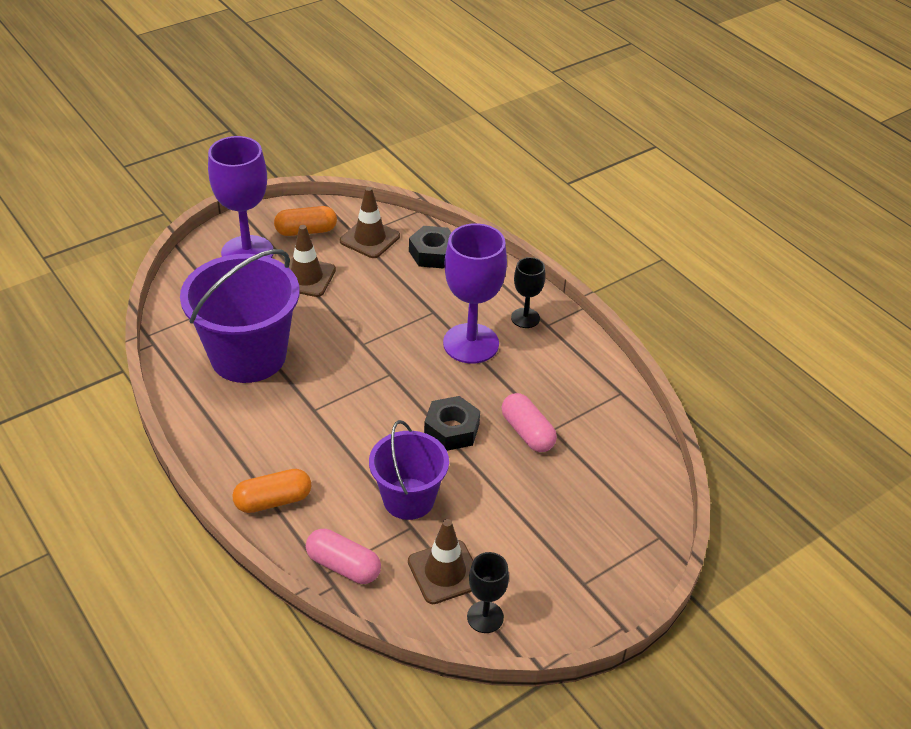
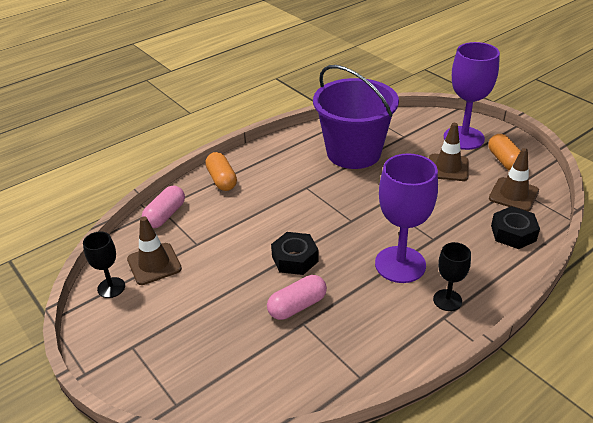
camera: 90 degrees right, 5 degrees down
(408, 499) = (223, 240): purple bucket -> none

